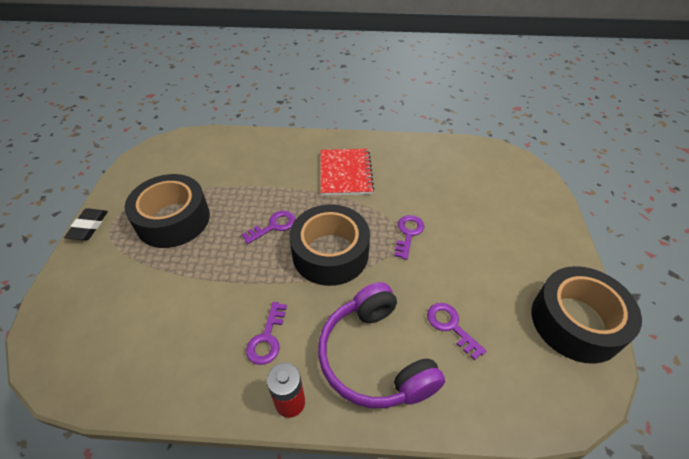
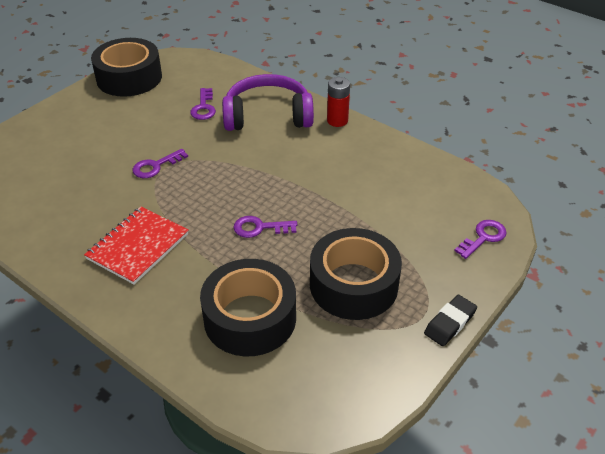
camera: 145 degrees left, 5 degrees down
(267, 338) = (328, 154): purple key -> purple key (483, 237)
(330, 253) = (233, 182): black tape -> black tape (250, 318)
(375, 357) = (268, 116): purple headphones -> purple headphones turned 105 degrees counterclockwise

